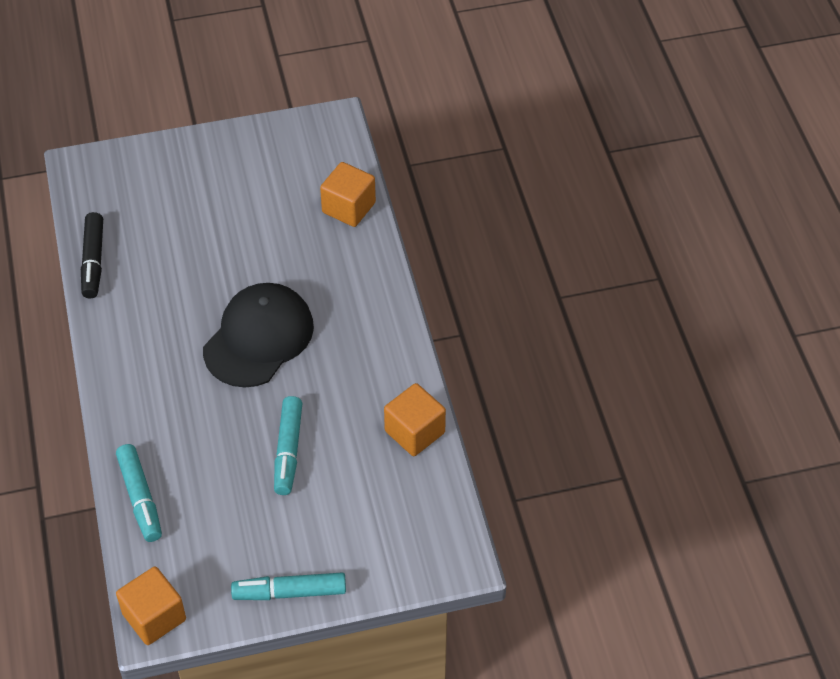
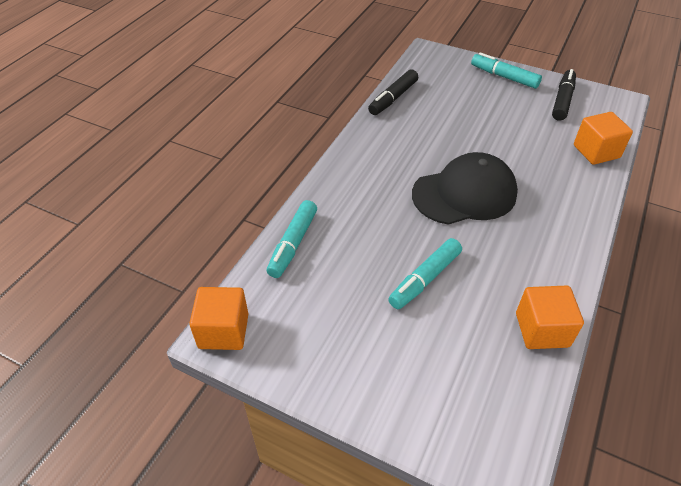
camera: 40 degrees right, 5 degrees down
(276, 156) = (562, 100): none -> black marker
(289, 592) = (336, 387): turquoise marker -> turquoise marker (504, 77)

